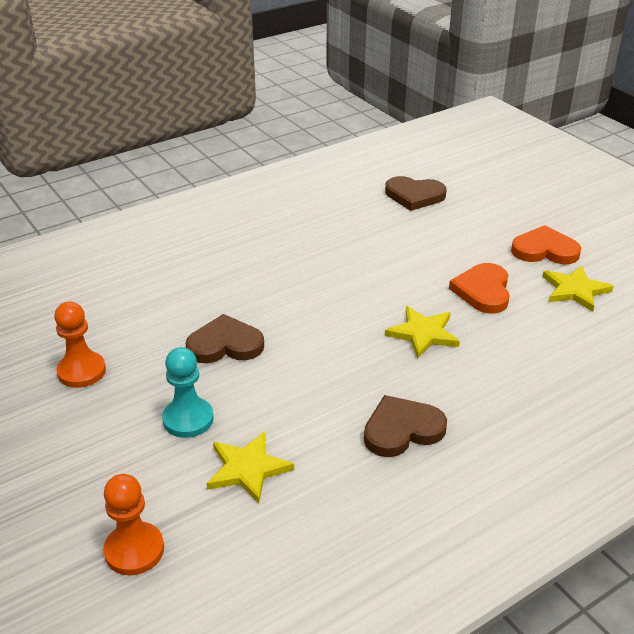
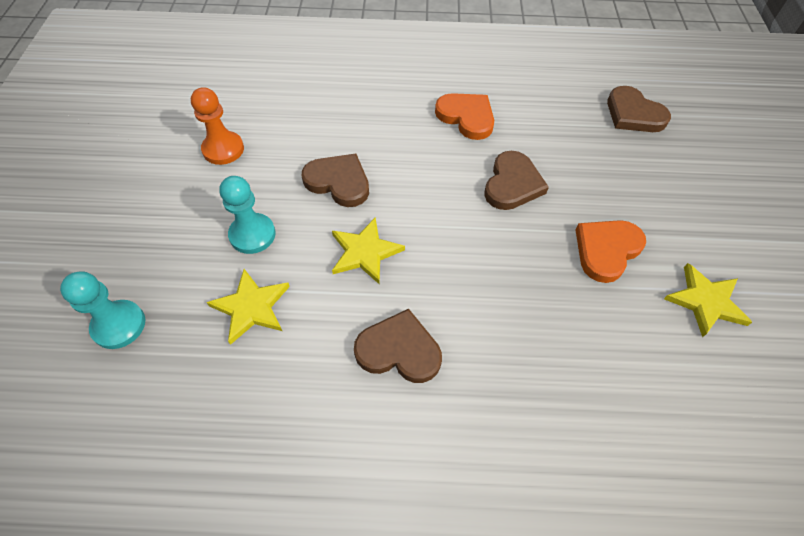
camera: 35 degrees right, 20 degrees up
(134, 550) = (119, 325): orange pawn -> turquoise pawn
(372, 280) = (512, 184): none -> brown heart
(423, 333) = (507, 263): yellow star -> yellow star (365, 252)
(544, 250) = (715, 238): orange heart -> orange heart (466, 117)

